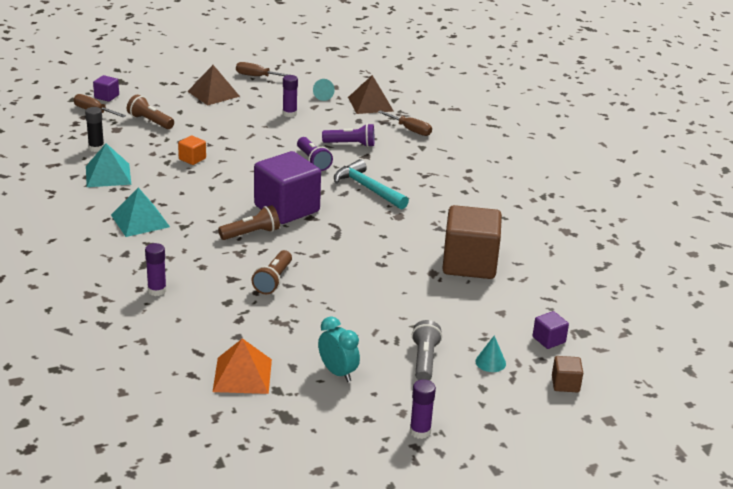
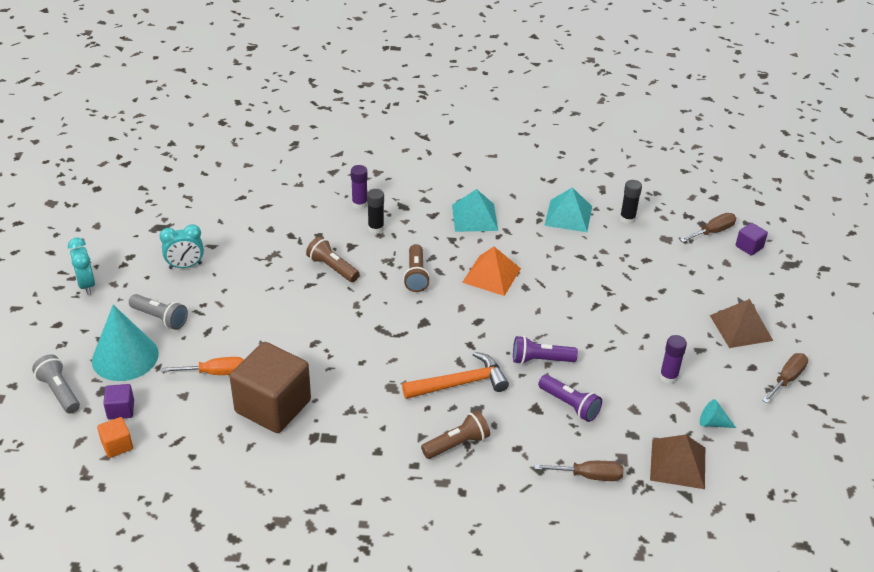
camera: 115 degrees right, 10 degrees up
(150, 121) = (678, 264): brown flashlight -> brown flashlight (457, 444)
(192, 159) = (580, 274): orange cube -> orange cube (117, 445)
(193, 271) = (376, 228): none -> black glue stick
(242, 375) = (222, 219): orange pyramid -> orange pyramid (491, 275)
(287, 208) = (449, 311): purple cube -> none
(350, 144) = (569, 405): purple flashlight -> purple flashlight turned 75 degrees counterclockwise
(367, 188) = (461, 383): turquoise hammer -> orange hammer
(410, 130) = (589, 476): brown screwdriver -> brown screwdriver turned 150 degrees counterclockwise
(420, 431) = (86, 285): purple glue stick -> turquoise clock
(461, 304) = (215, 373): none -> orange screwdriver
(490, 362) = (125, 357): turquoise cone -> turquoise cone, size x2.28
(565, 384) = (59, 392): brown cube -> grey flashlight

